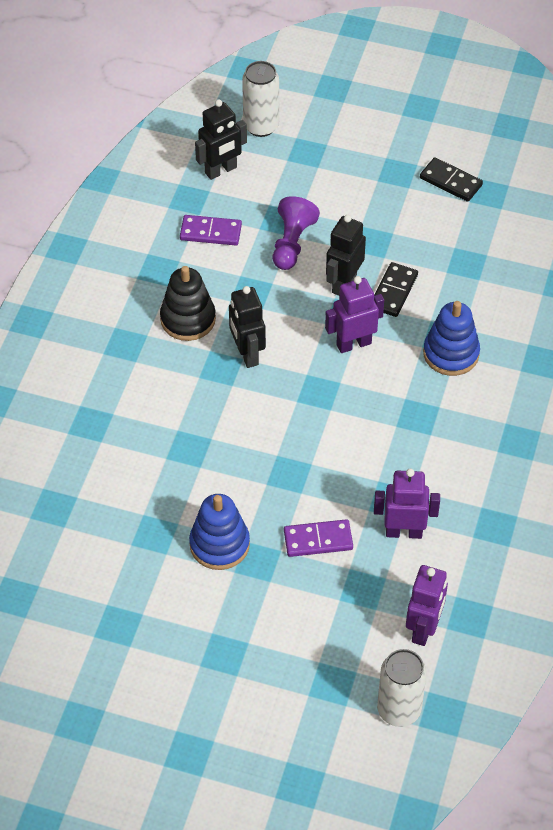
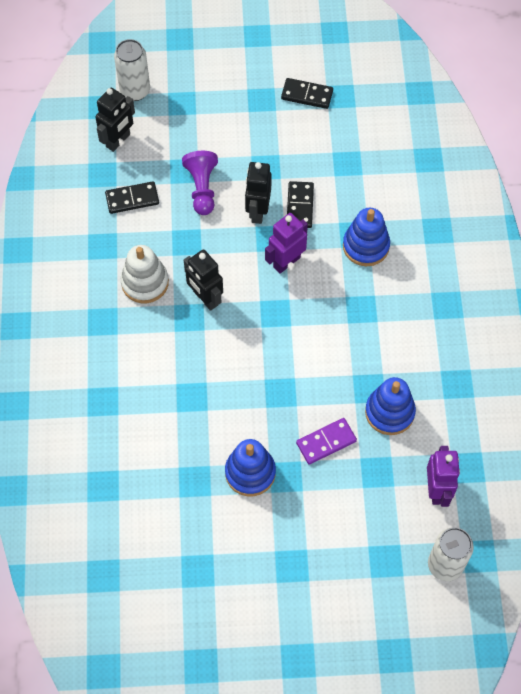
camera: 20 degrees left, 10 degrees up
(188, 319) = (145, 283): black stacking toy -> white stacking toy
(210, 232) = (132, 199): purple domino -> black domino
(404, 532) = (389, 412): purple robot -> blue stacking toy

